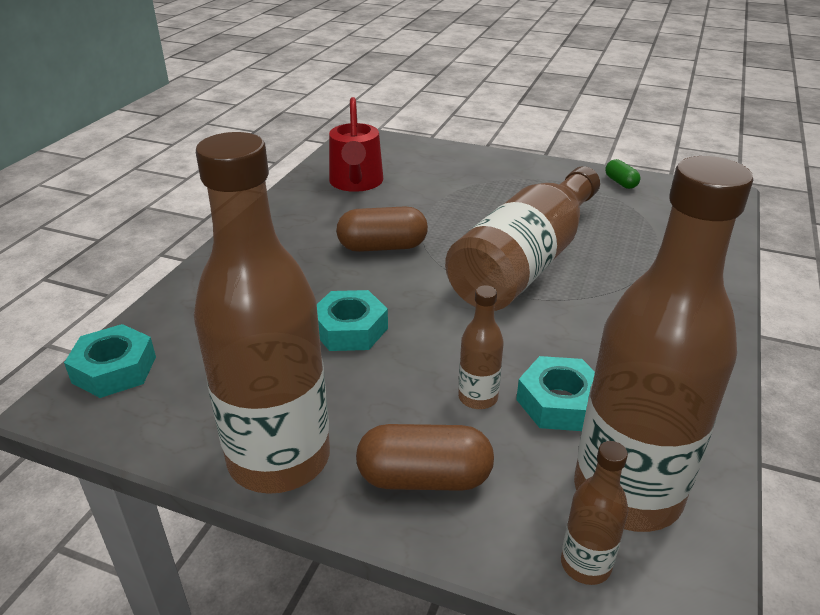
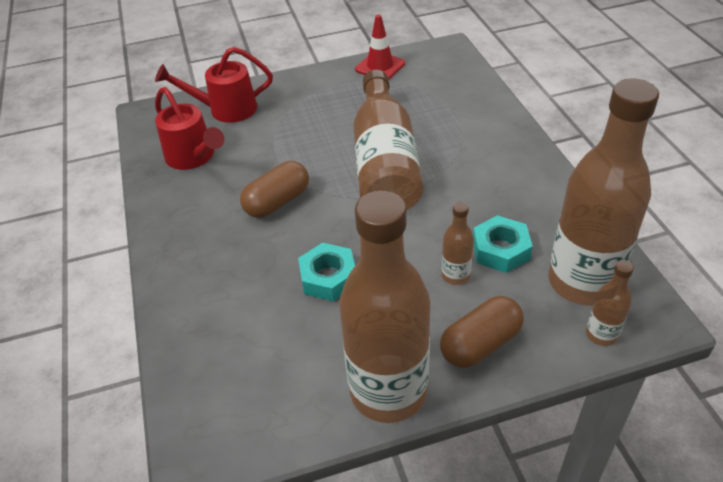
camera: 35 degrees left, 10 degrees up
(114, 369) = (199, 412): turquoise nut -> none
(426, 160) = (225, 110): none -> red watering can
(620, 182) = (380, 66): green capsule -> red traffic cone

